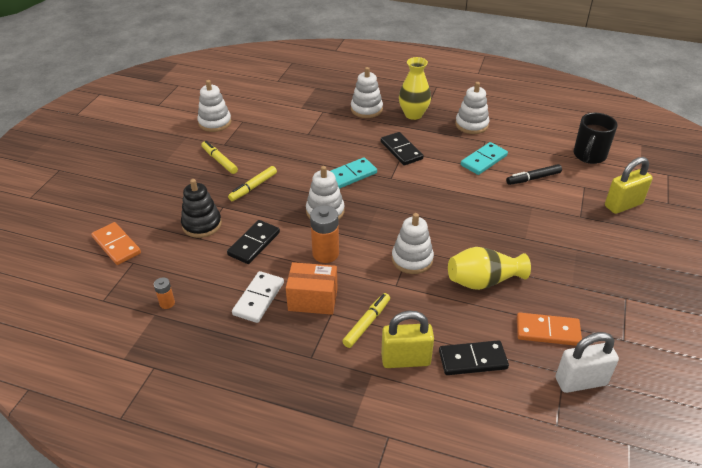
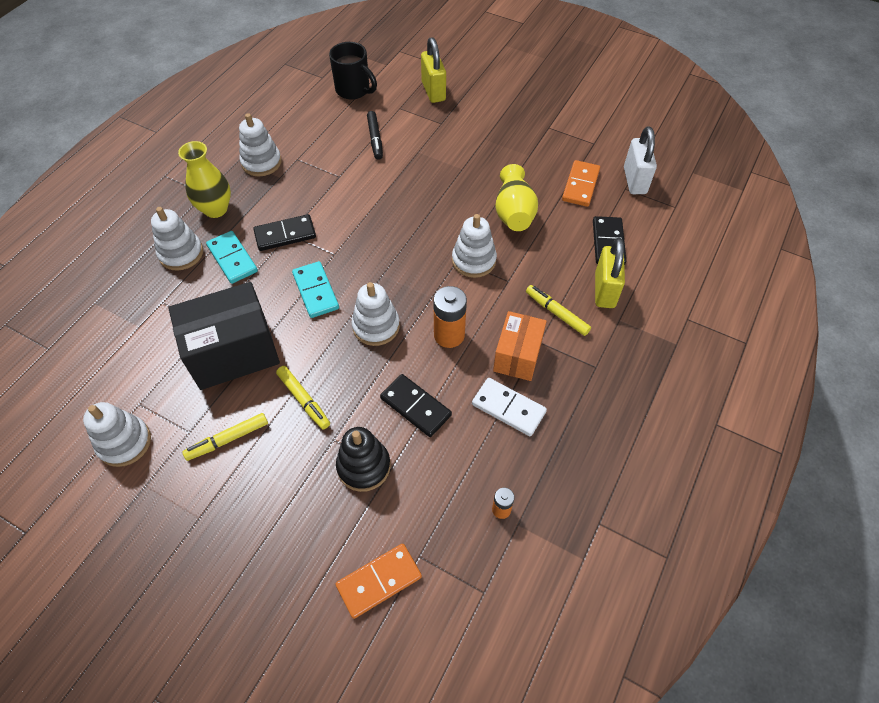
camera: 80 degrees left, 15 degrees up
(288, 149) = (233, 352): none -> black box
(484, 160) = (331, 168): turquoise domino -> turquoise domino (232, 259)

